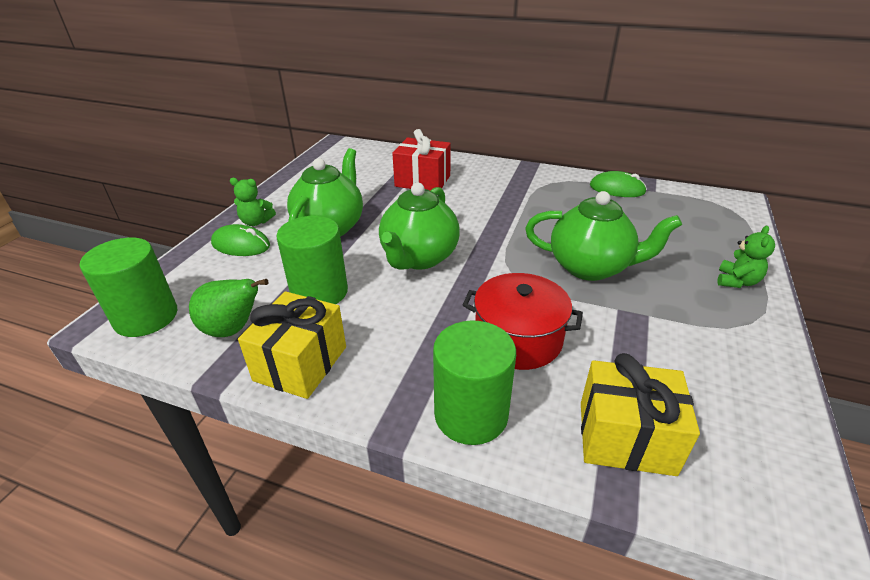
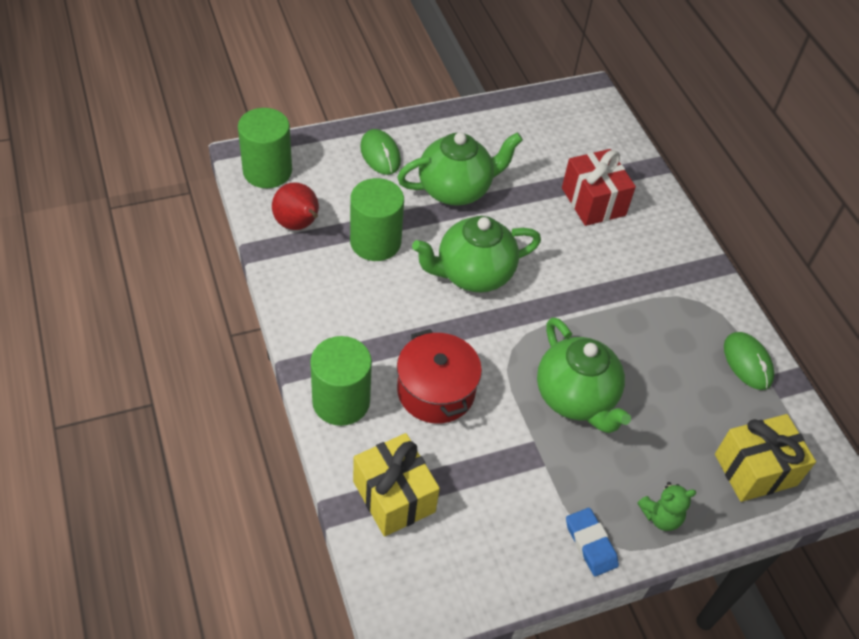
camera: 45 degrees right, 15 degrees up
(233, 329) = (298, 224): green pear -> red pear
(256, 222) = (415, 139): green teddy bear -> none
(301, 363) = (303, 283): yellow gift -> yellow gift (755, 470)
(750, 330) = (590, 544): none -> blue eraser

